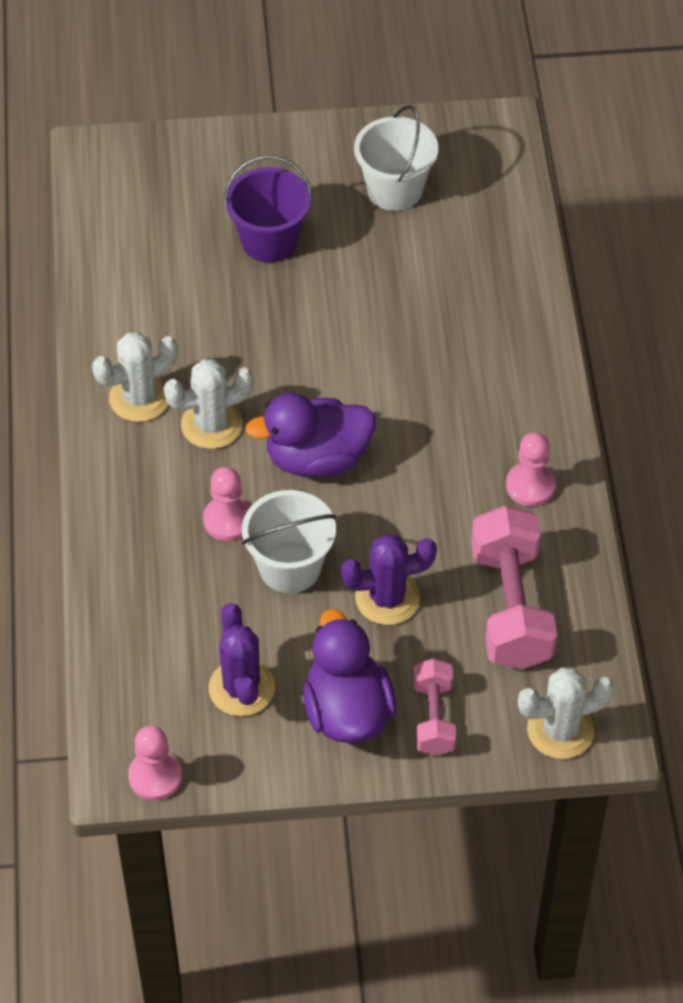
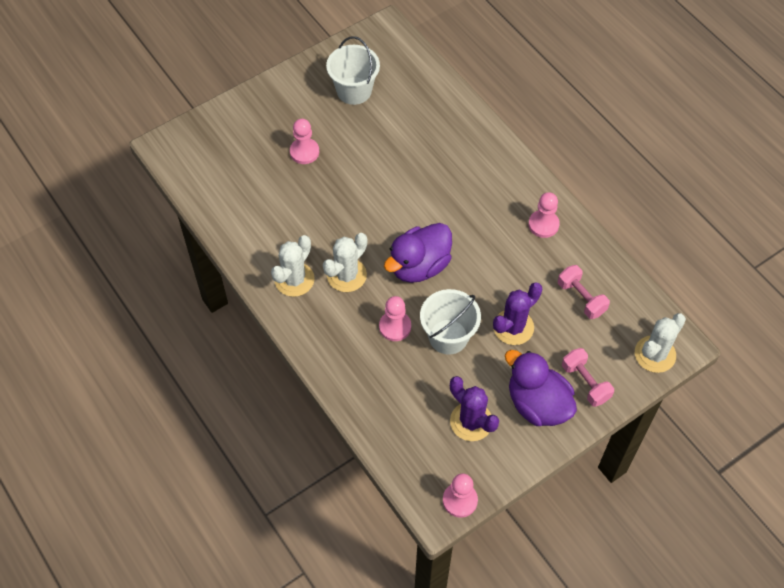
camera: 30 degrees left, 5 degrees up
(269, 241) = (304, 152): purple bucket -> pink pawn
(511, 607) = (581, 298): pink dumbbell -> pink dumbbell, size x0.57

